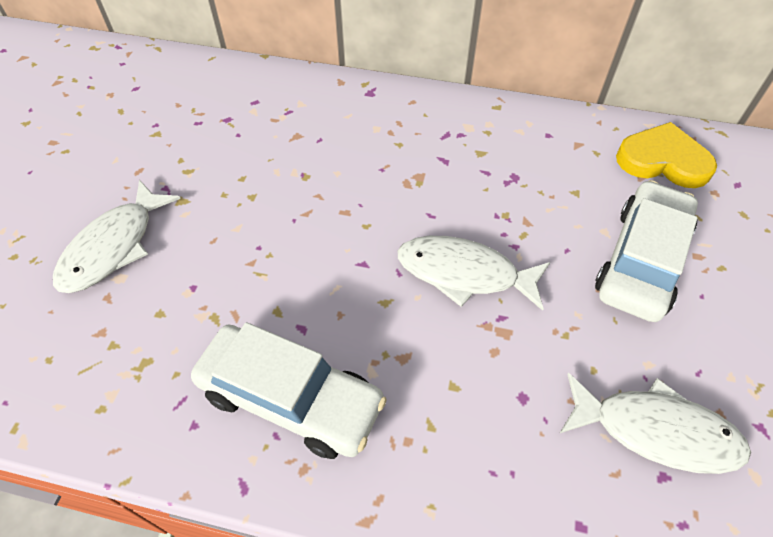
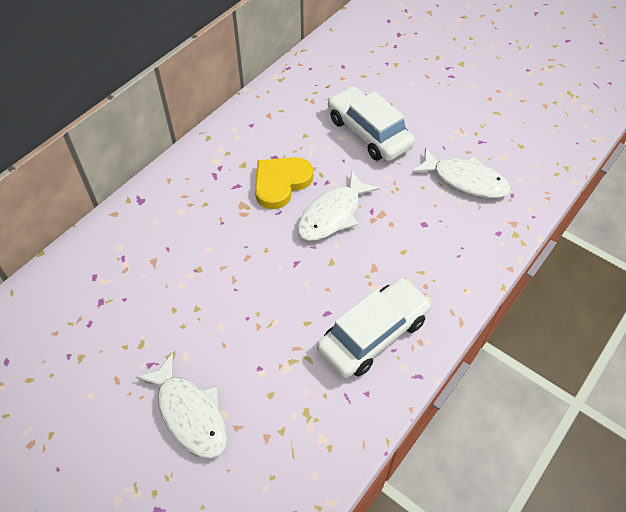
camera: 65 degrees left, 0 degrees up
(655, 430) = (465, 180): white fish -> white fish turned 75 degrees clockwise
(663, 160) = (307, 85): yellow heart -> yellow heart (281, 183)

